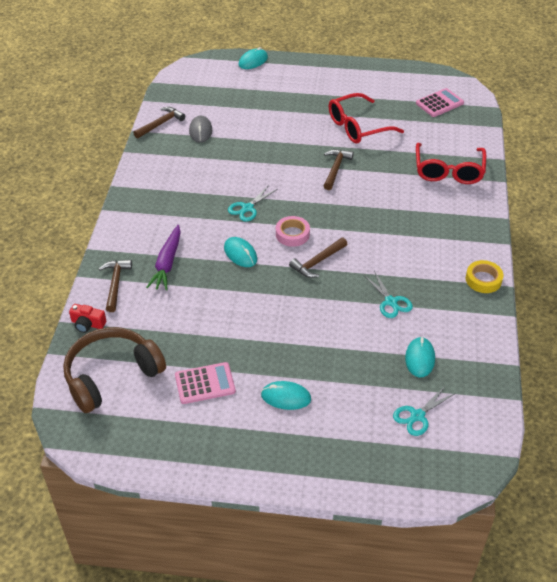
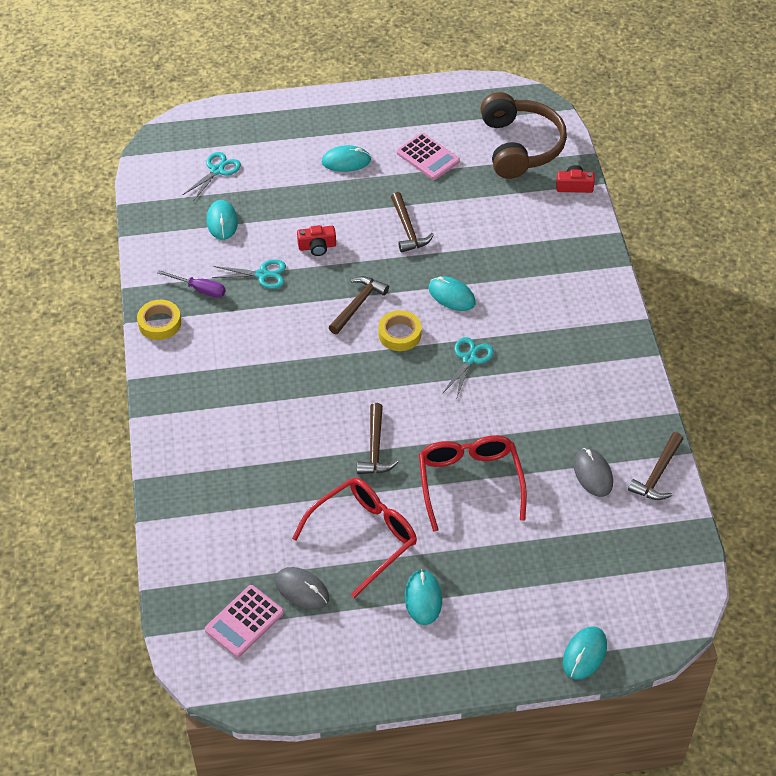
camera: 165 degrees right, 5 degrees up
(111, 375) = (520, 146): brown headphones -> brown headphones turned 45 degrees counterclockwise
(115, 284) = (572, 232): brown hammer -> brown hammer (408, 229)
(167, 263) = (529, 266): purple carrot -> none
(205, 383) = (428, 157): pink calculator -> pink calculator turned 105 degrees counterclockwise
(292, 234) = (399, 334): pink tape -> yellow tape
(332, 95) = (423, 598): none -> turquoise mouse
(338, 316) = (317, 246): none -> red camera
(391, 302) = (262, 274): turquoise scissors -> turquoise scissors turned 135 degrees clockwise
(402, 110) = (302, 589): none -> grey mouse
(447, 300) = (200, 289): none -> purple screwdriver
(448, 171) = (216, 480): red glasses -> red glasses (469, 482)

